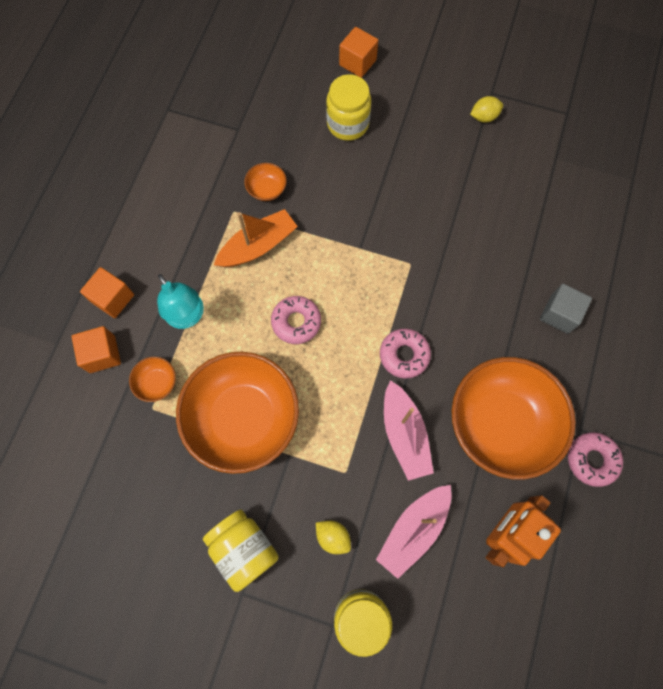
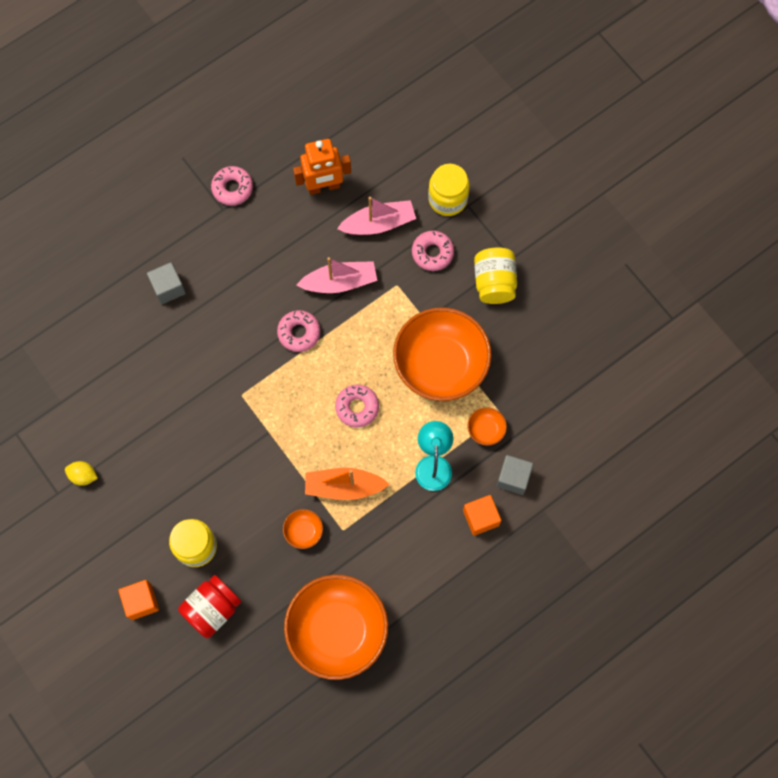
camera: 145 degrees left, 0 degrees up
(102, 354) = (513, 478): orange cube -> grey cube
(298, 90) = (212, 609): none -> red jar
(333, 536) = (432, 253): yellow lemon -> pink donut
(404, 434) = (340, 282): pink boat -> pink boat turned 60 degrees clockwise
(501, 423) = (271, 247): orange bowl -> orange bowl (337, 630)

